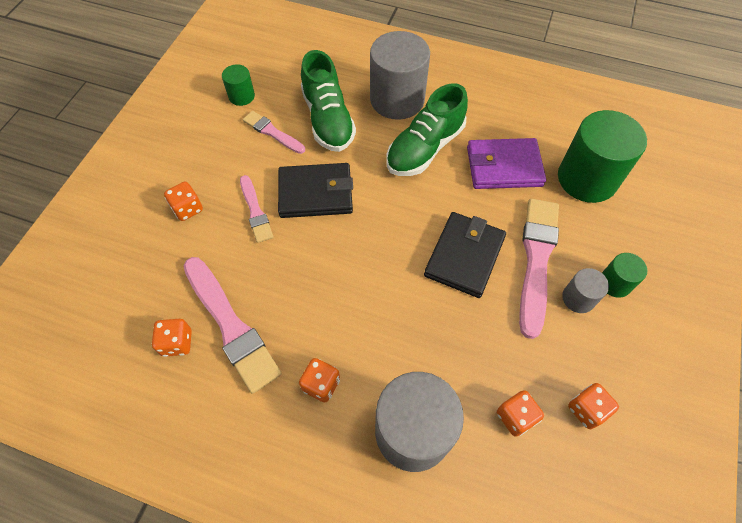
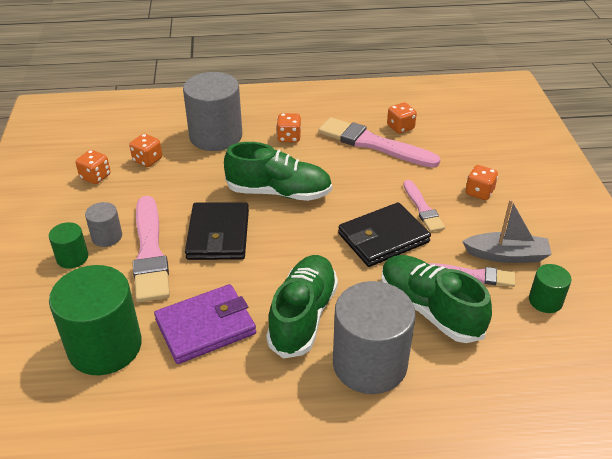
camera: 155 degrees right, 20 degrees down
(231, 139) = (506, 255): none -> grey boat
(255, 211) = (422, 208): pink brush -> pink brush turned 150 degrees counterclockwise
(380, 290) = (279, 192): none -> green shoe

